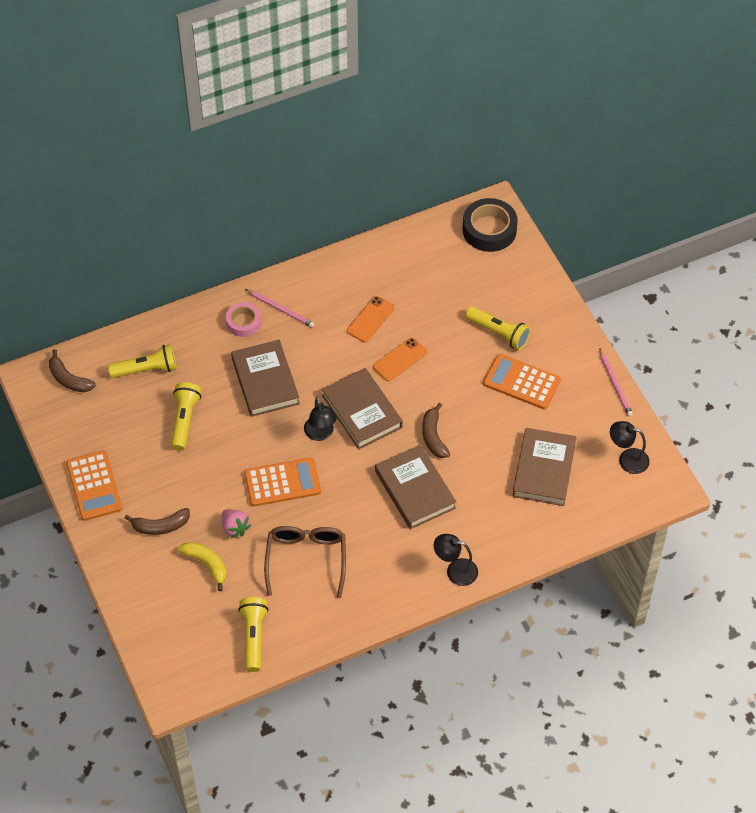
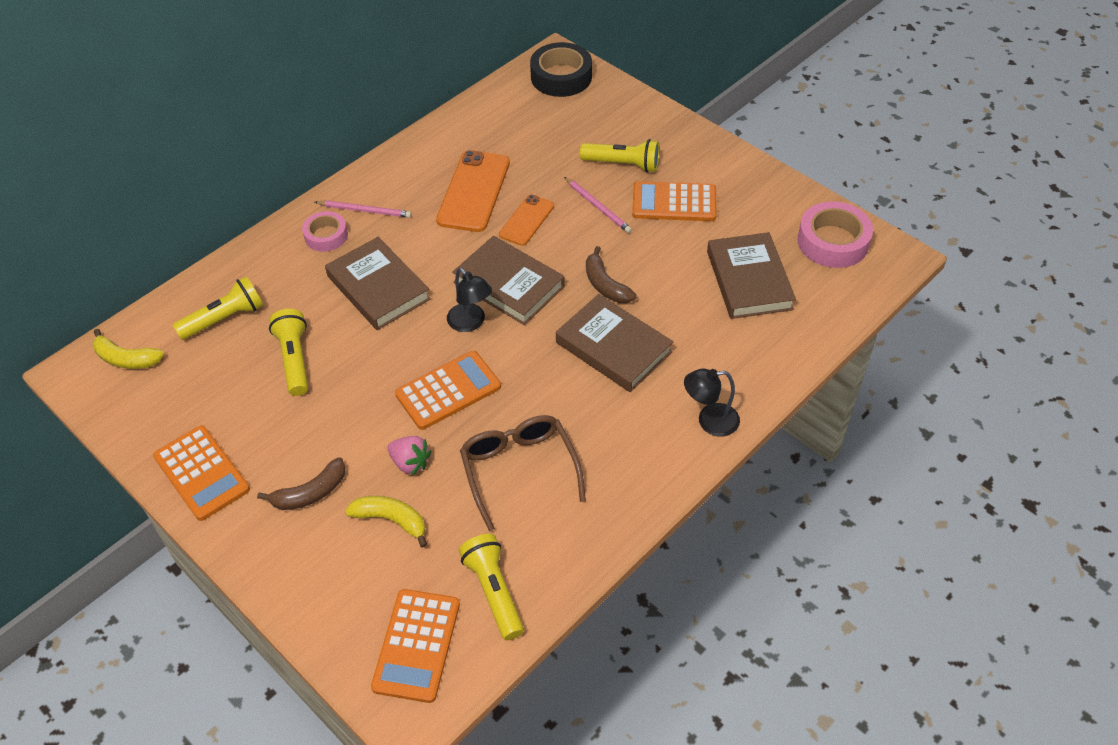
camera: 20 degrees left, 5 degrees down
(69, 379) = (126, 359): brown banana -> yellow banana
(191, 654) = (417, 645): none -> orange calculator
(370, 319) = (473, 191): orange phone -> orange phone, size x1.67
(615, 384) = (775, 175): pink pencil -> pink pencil (598, 207)
(627, 459) = (833, 242): black lamp -> pink tape

